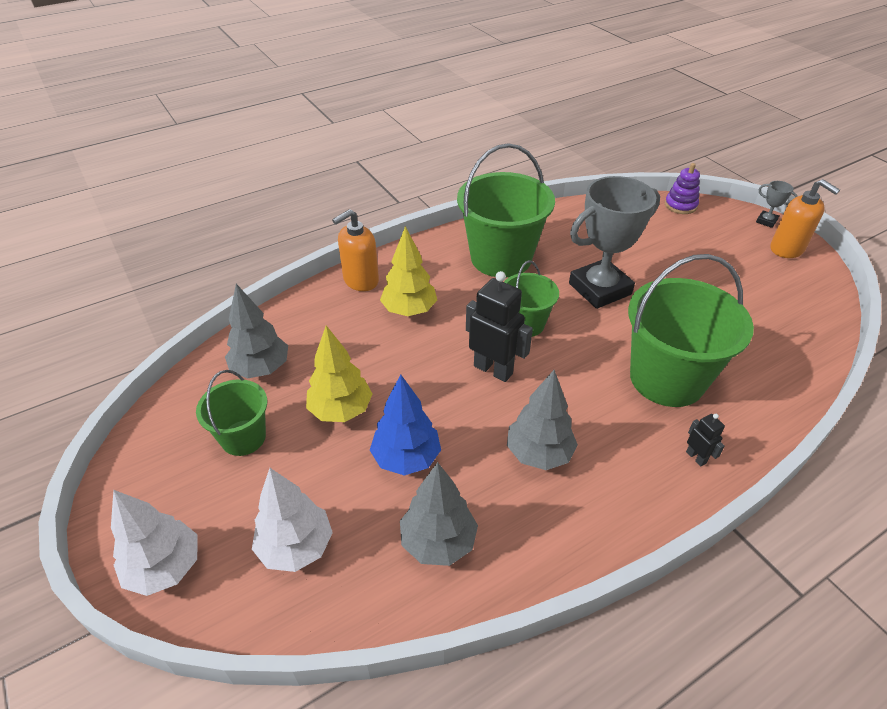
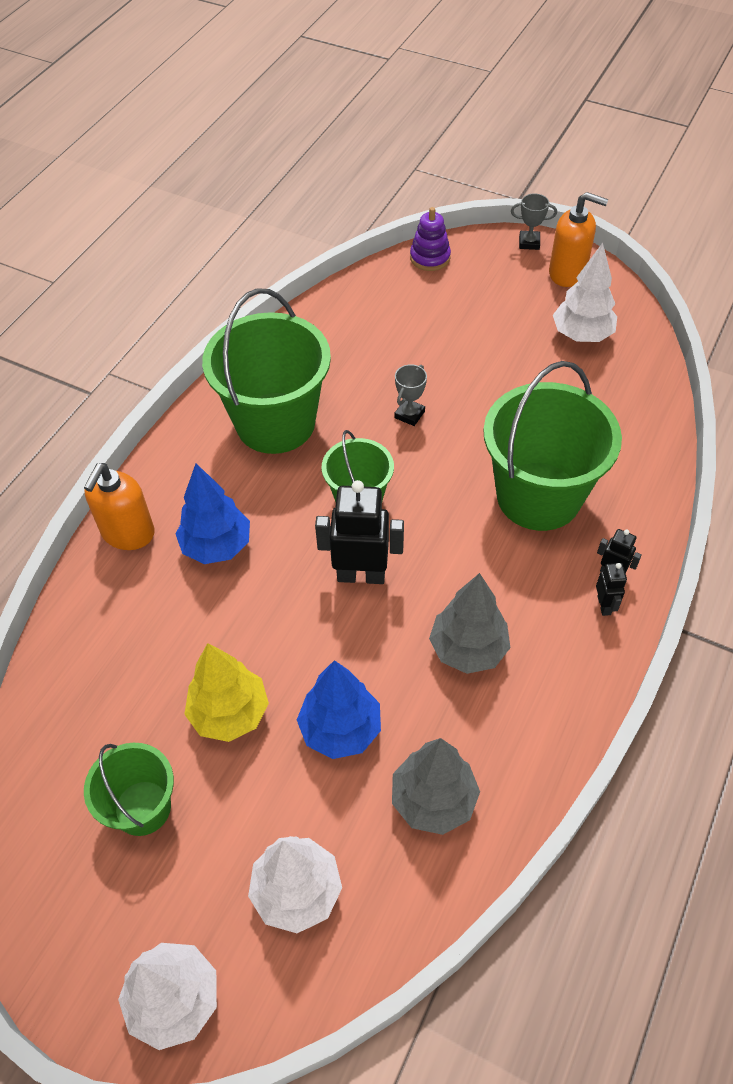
camera: 30 degrees left, 10 degrees up
(261, 369) = (95, 713): grey tree -> none
(409, 310) = (216, 546): yellow tree -> blue tree
(600, 289) = (409, 414): grey trophy -> grey trophy, size x0.41
(674, 477) = (604, 605): none -> black robot
(773, 291) = (581, 335): none -> white tree

